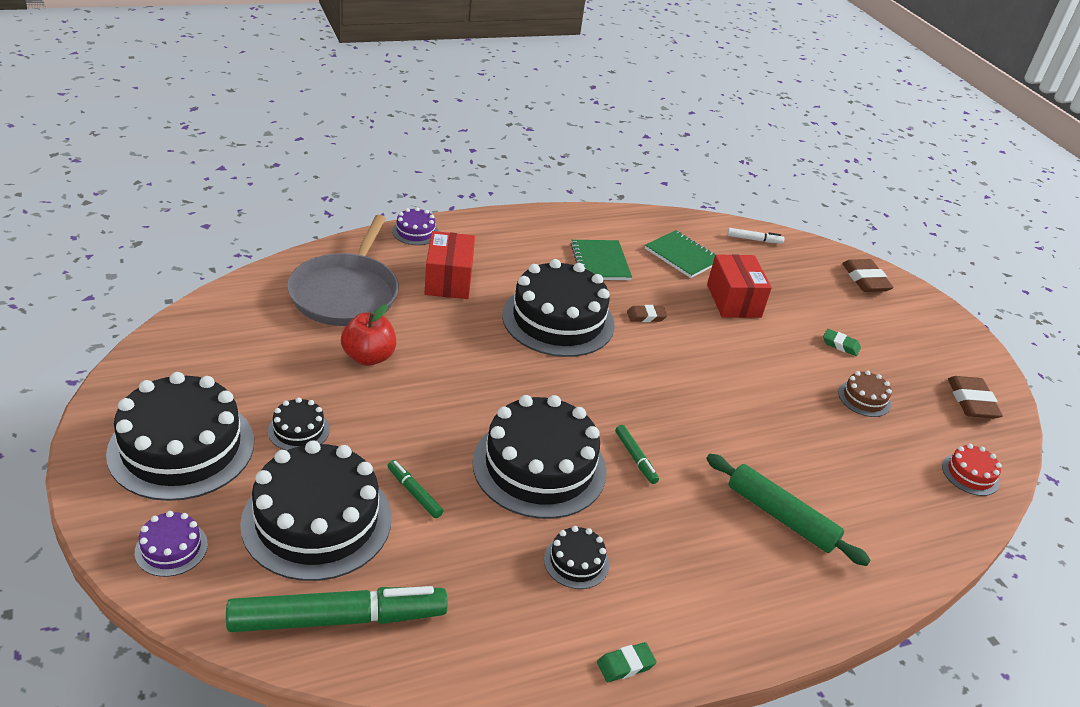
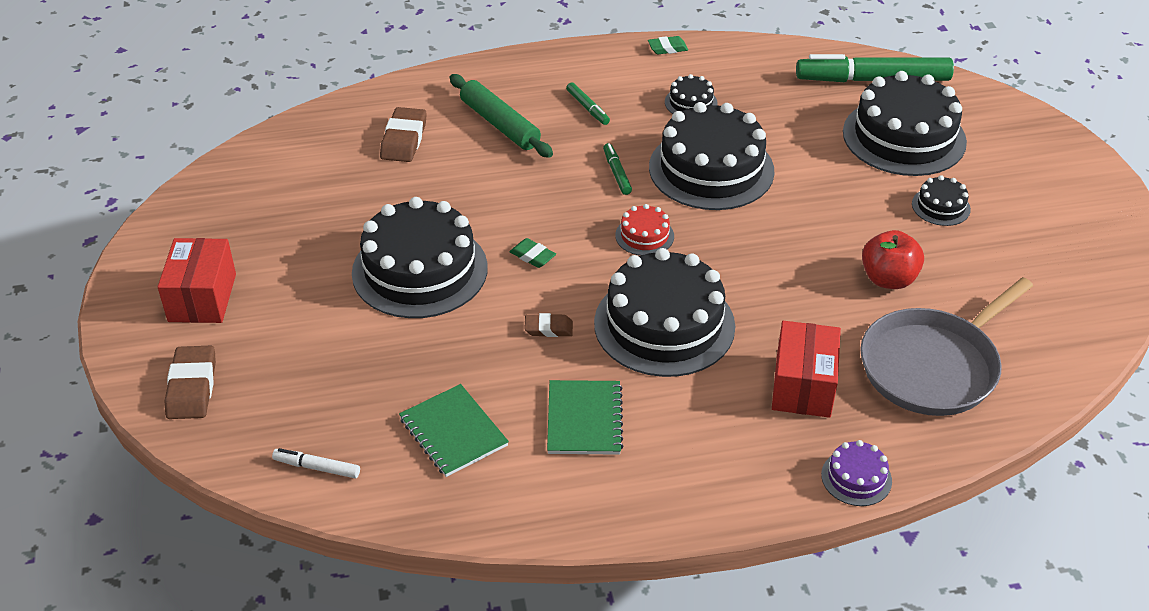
camera: 165 degrees left, 5 degrees up
(171, 548) = (1011, 124): purple cake -> none
(181, 447) = (1041, 195): black cake -> black cake (420, 270)
(346, 293) = (933, 366): grey pan -> grey pan turned 150 degrees counterclockwise
(414, 493) = (825, 153): green marker -> green marker (587, 108)
(733, 301) = (417, 352): red box -> red box (202, 297)
(840, 345) = (313, 286): green eraser -> green eraser (532, 256)
(864, 398) = (335, 222): brown cake -> none
(970, 474) = (285, 149): red cake -> red cake (644, 236)
(971, 401) = (209, 216): brown eraser -> brown eraser (404, 139)

